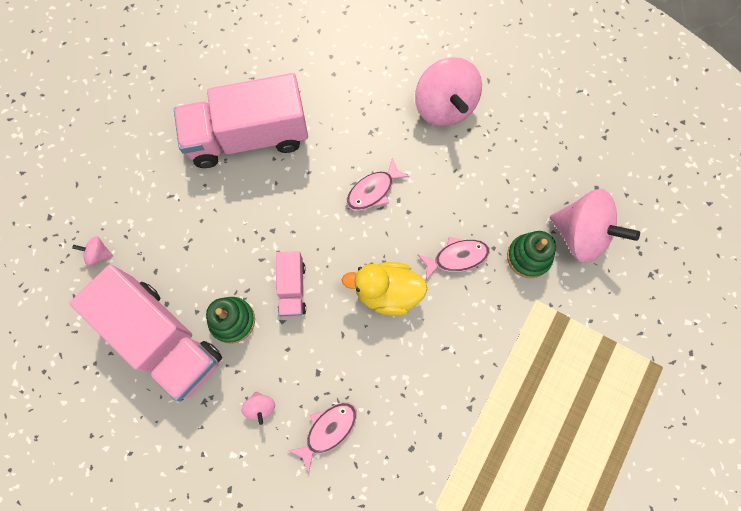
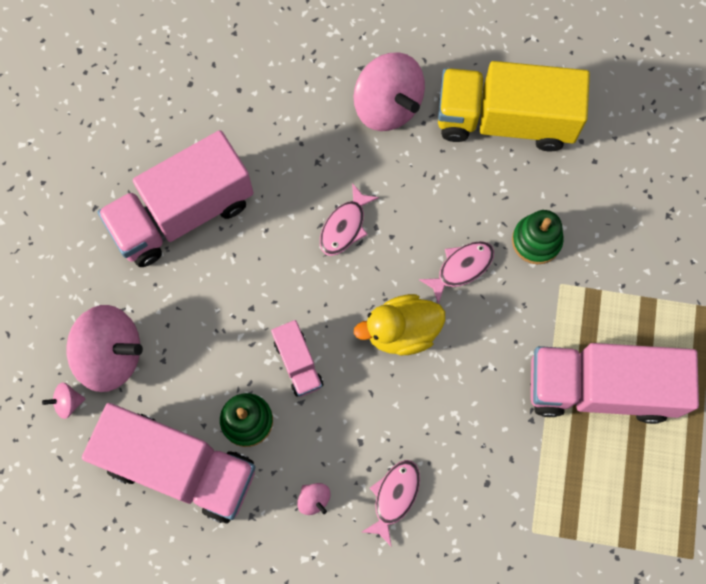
camera: 20 degrees left, 0 degrees up
(537, 149) = (505, 120): none -> yellow truck
(539, 402) = (600, 388): none -> pink truck
(580, 235) = (582, 198): pink spinning top -> pink spinning top (111, 355)

